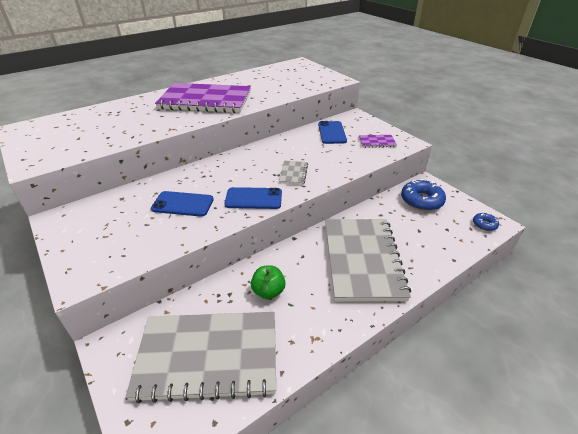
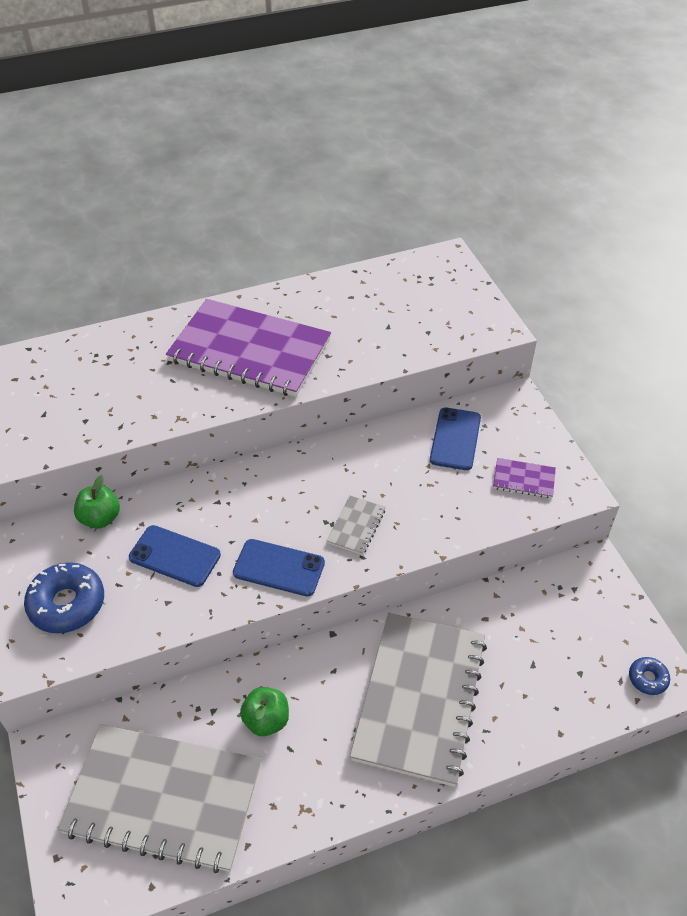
camera: 15 degrees right, 10 degrees up
(126, 194) = (100, 518): none -> green apple
(421, 201) = (567, 604): blue donut -> blue donut (67, 604)

